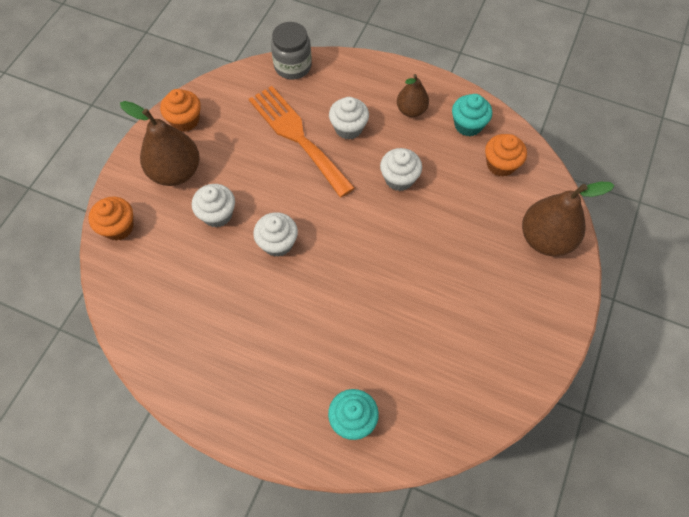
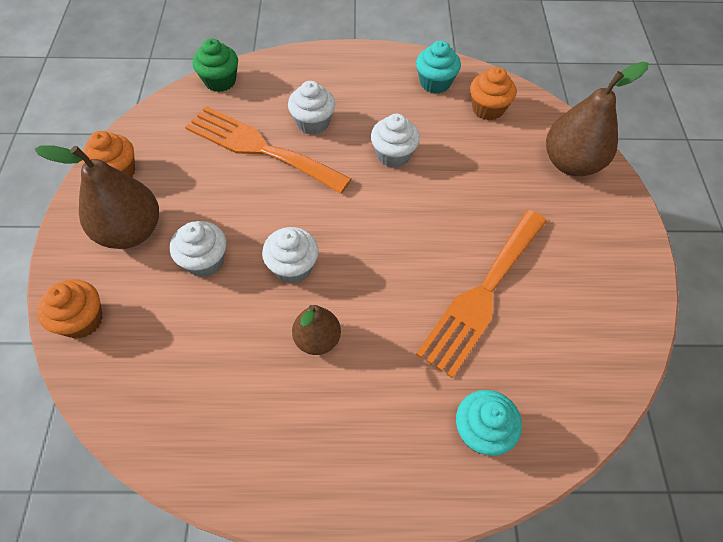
camera: 25 degrees left, 5 degrees down
(292, 66) = (220, 81): grey jar -> green cupcake
(409, 320) = (482, 294): none -> orange fork
(411, 110) = (370, 86): brown pear -> brown pear (317, 339)

